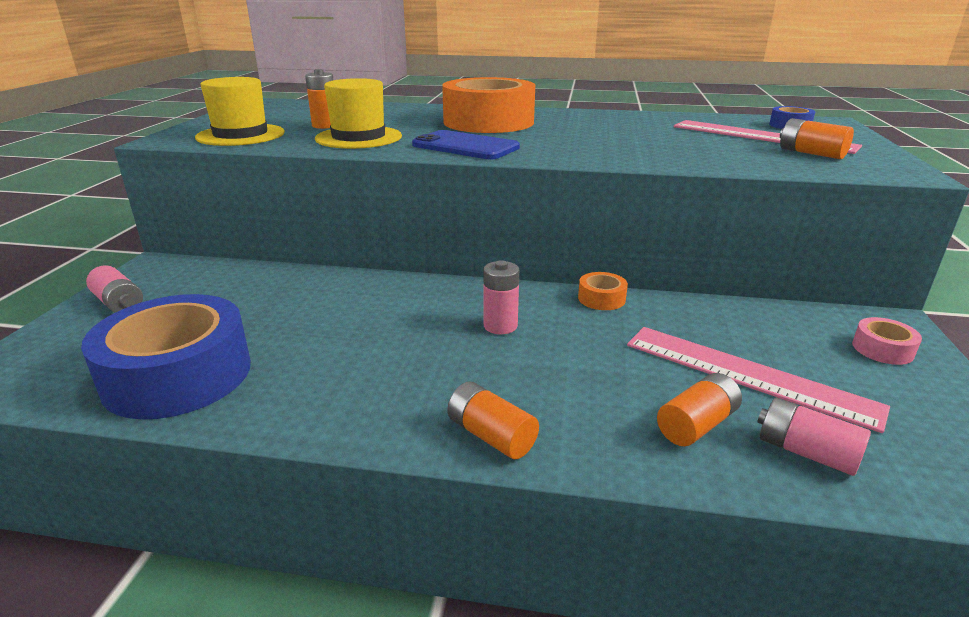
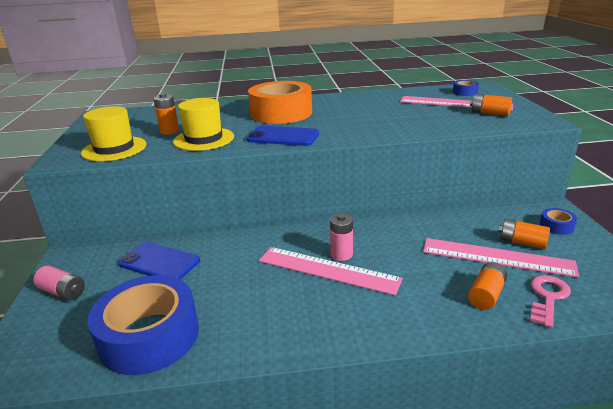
camera: 15 degrees left, 0 degrees up
(253, 291) = (159, 262): none -> blue phone
(467, 342) = (327, 270): none -> pink ruler
(491, 435) = (379, 329): orange battery -> orange battery (522, 242)
(601, 298) = (391, 223): orange tape -> none
(806, 452) = (547, 297): pink battery -> pink key
(882, 349) = (556, 226): pink tape -> blue tape

